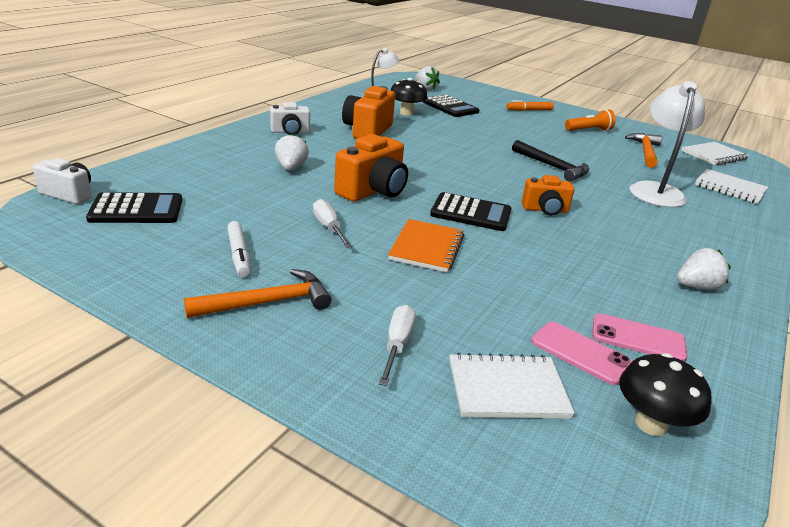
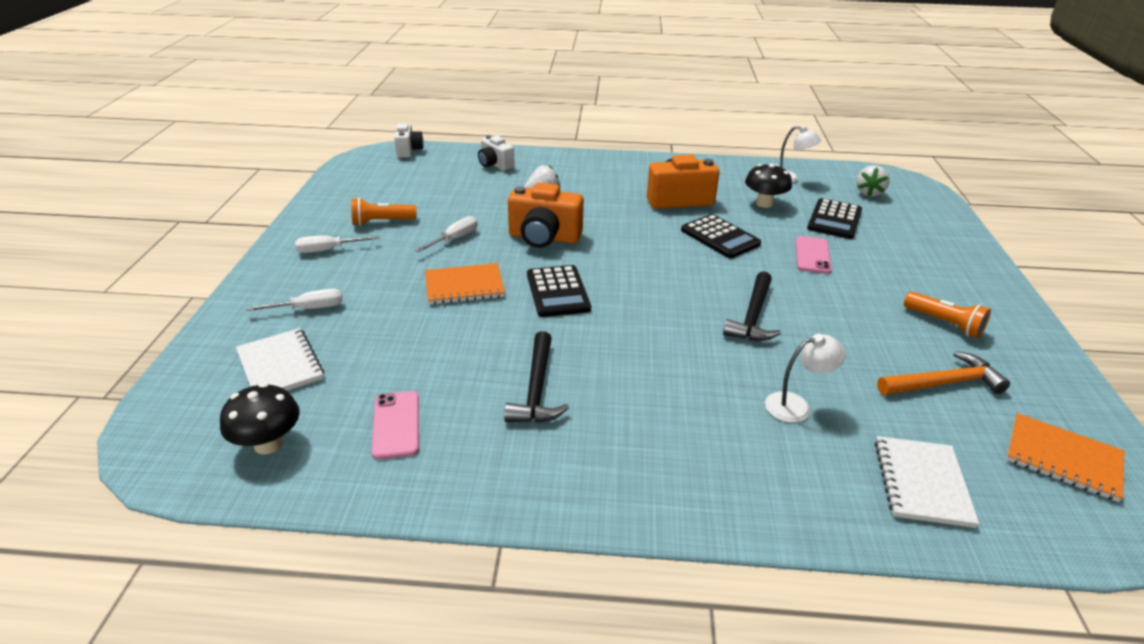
camera: 65 degrees right, 5 degrees up
(136, 210) = (409, 174): black calculator -> black calculator (720, 237)
(239, 254) = (381, 222): white marker -> orange flashlight
(267, 303) = (329, 250): orange hammer -> white screwdriver
(290, 132) = (617, 173): white camera -> white camera (495, 165)
(529, 110) = (933, 267): orange marker -> none
(545, 210) = (619, 331): orange camera -> none
(580, 353) = (350, 394): pink phone -> pink phone (812, 255)
(608, 262) = (536, 389): none -> black hammer
(655, 190) = (796, 406): white lamp -> white lamp, size x0.56
(696, 286) = (539, 460): white strawberry -> none
(713, 155) = (1063, 458): white notebook -> orange notebook

